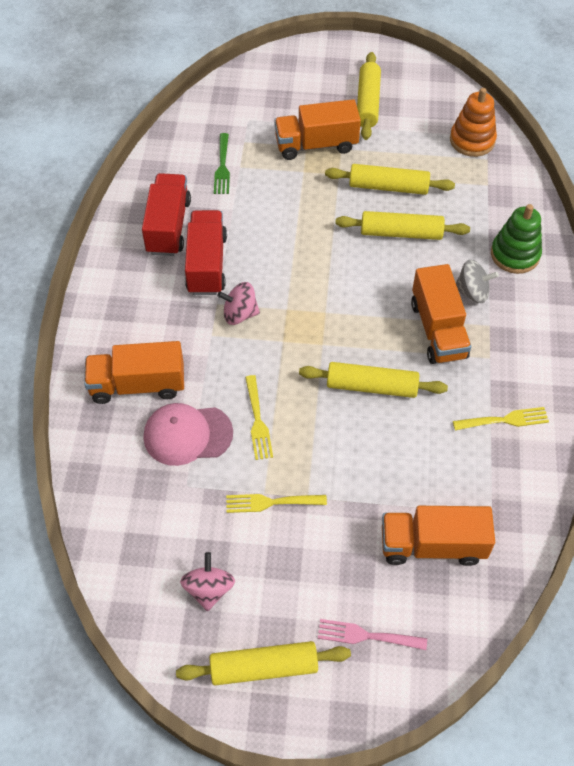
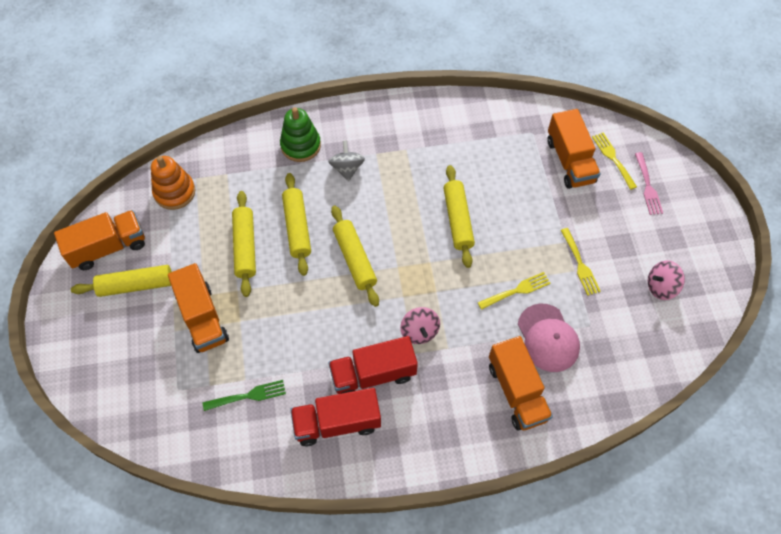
camera: 105 degrees left, 5 degrees up
(264, 667) = (696, 239): yellow rolling pin -> yellow rolling pin (354, 259)
(438, 330) = (390, 185): orange truck -> orange truck (108, 247)
(505, 420) = (457, 133): yellow fork -> yellow fork (613, 158)

